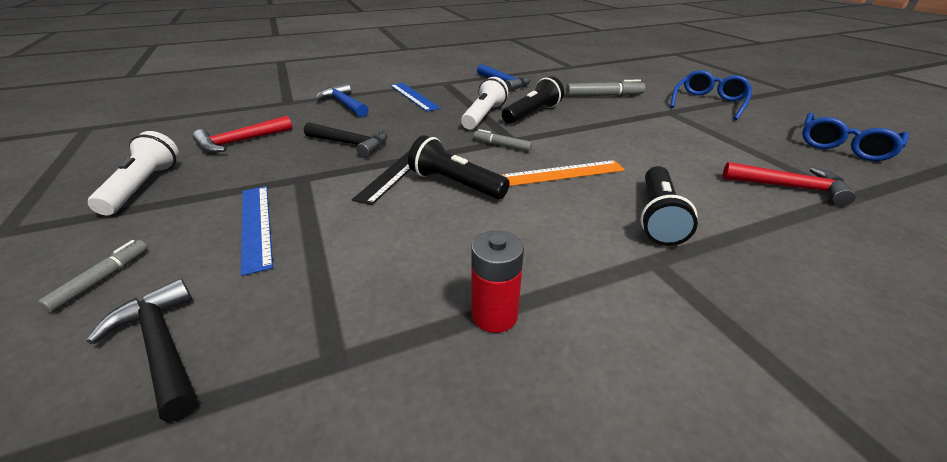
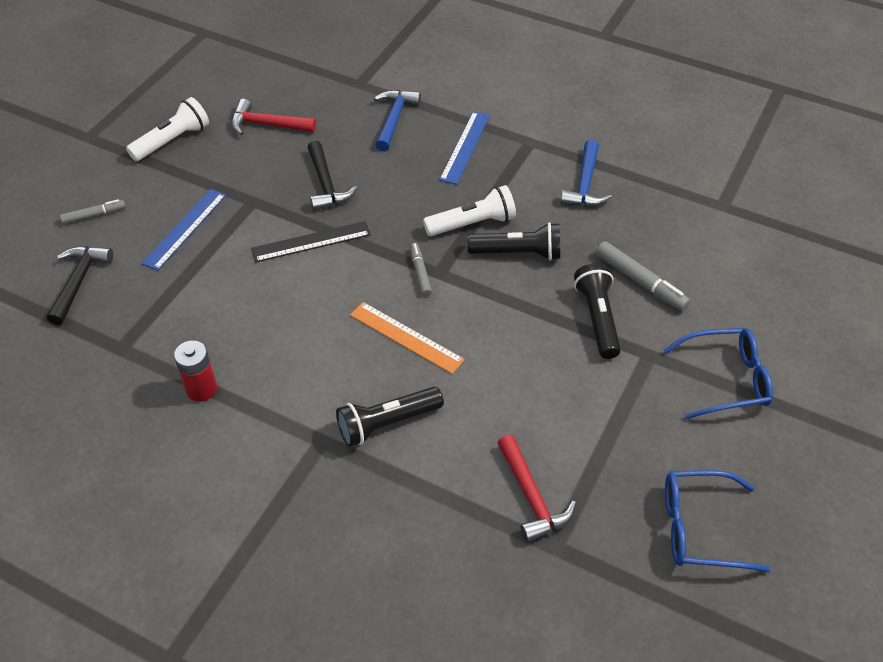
camera: 50 degrees right, 15 degrees up
(455, 184) = (325, 285): black flashlight -> black flashlight (597, 319)

